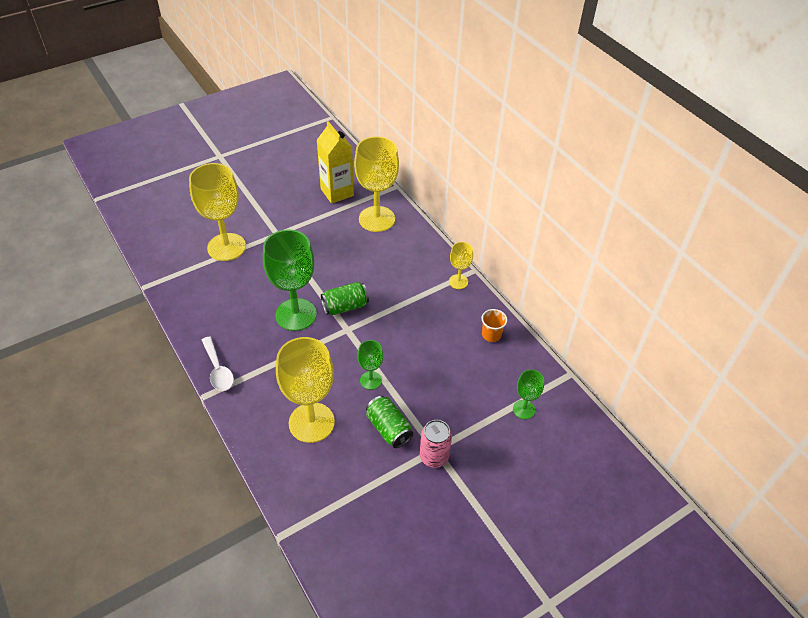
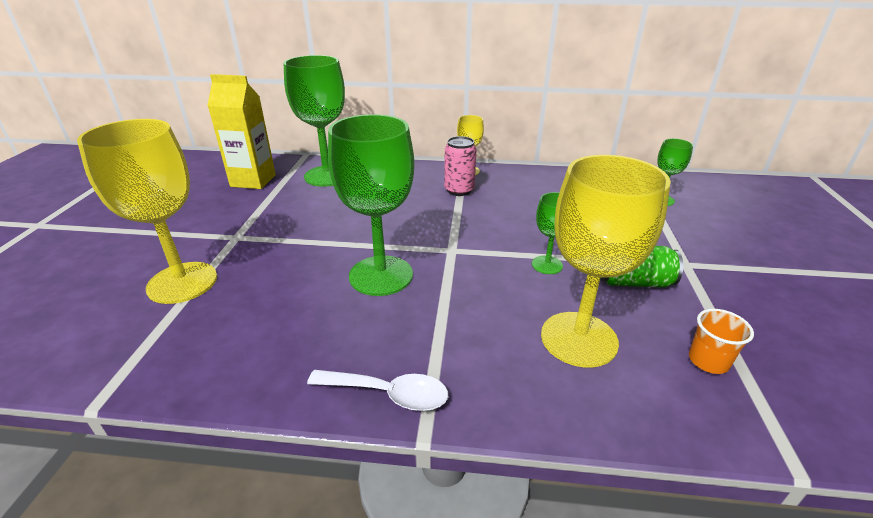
camera: 50 degrees left, 15 degrees down
(345, 306) = (416, 238): green can -> none
(377, 219) = (327, 176): yellow goblet -> green goblet
(434, 457) = (697, 269): pink can -> pink can (459, 190)
(491, 334) = (552, 181): orange cup -> orange cup (708, 361)

